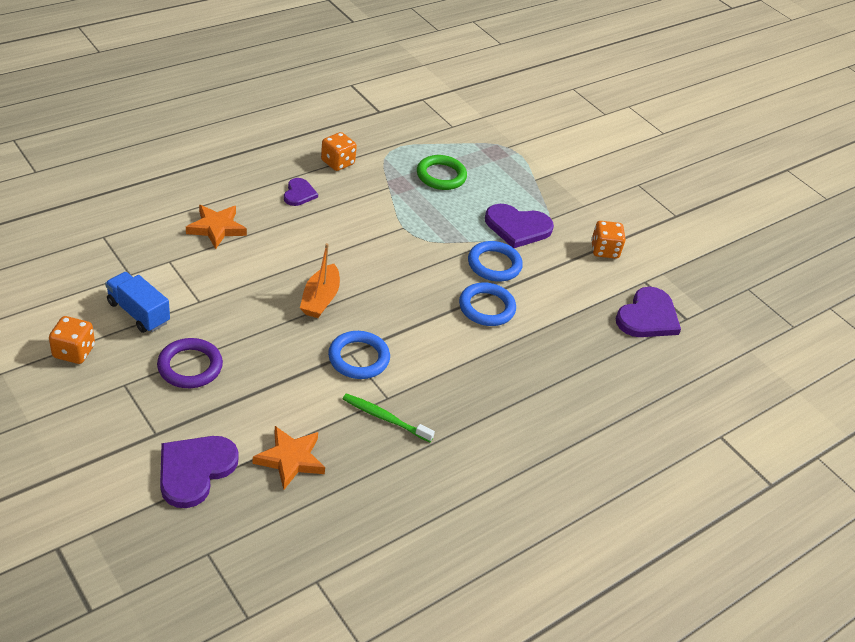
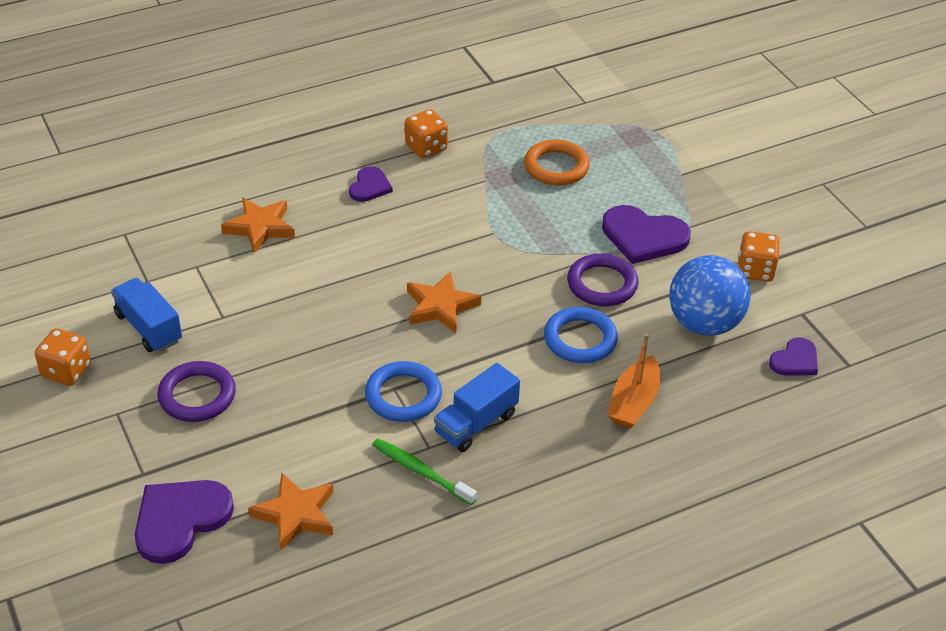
camera: 15 degrees right, 0 degrees up
(320, 299) = (370, 320): orange boat -> orange boat (633, 402)
(374, 286) = (440, 306): none -> orange star
(420, 377) = (476, 423): none -> blue truck
(441, 176) = (556, 167): green ring -> orange ring
(494, 264) = (602, 284): blue ring -> purple ring
(576, 292) = (704, 323): none -> blue ball
(648, 317) = (795, 360): purple heart -> purple heart, size x0.58

